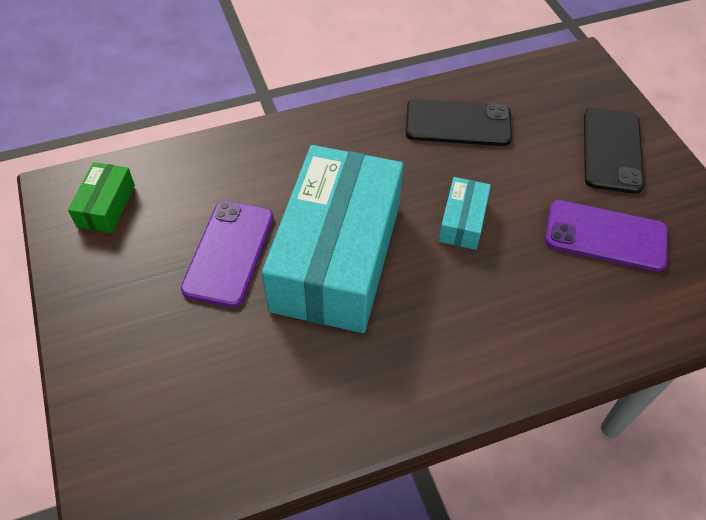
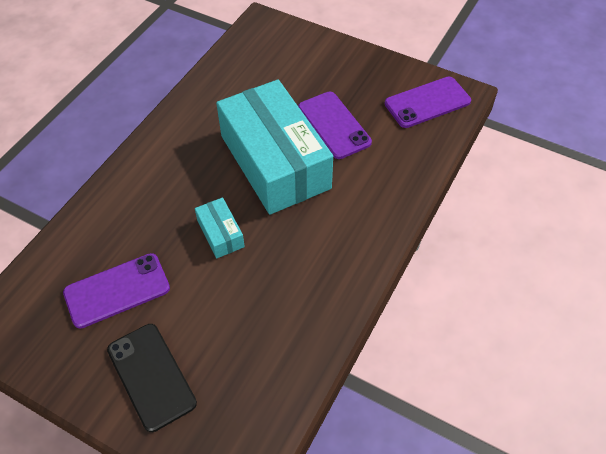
camera: 140 degrees right, 0 degrees up
(106, 206) = (427, 102): green box -> purple phone
(458, 123) = (288, 311): black phone -> none

